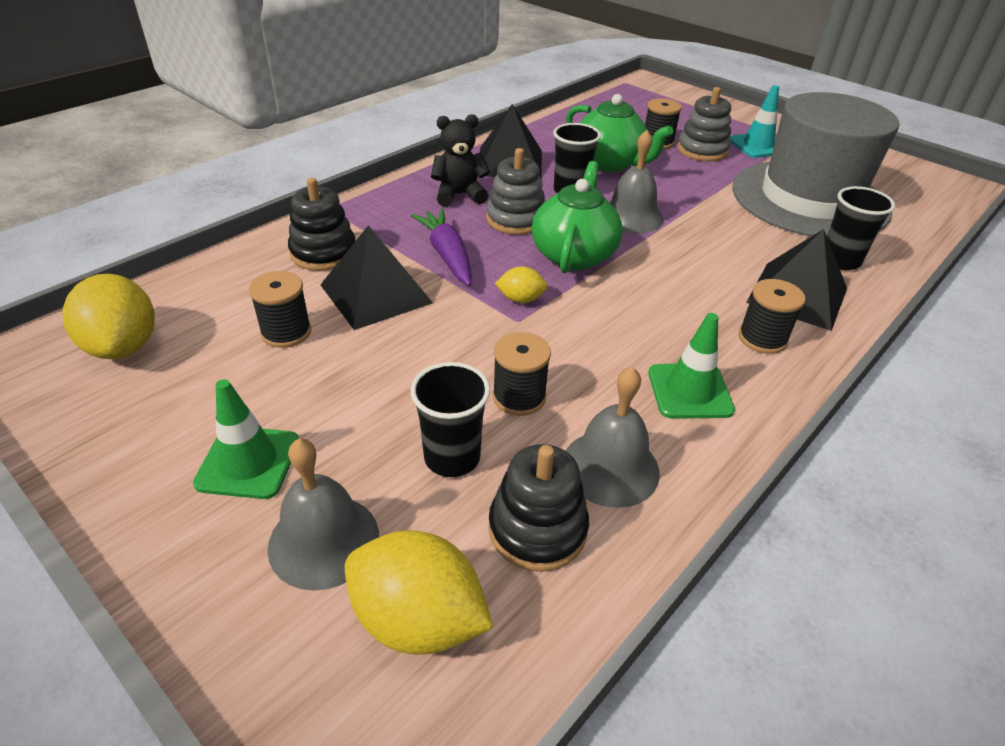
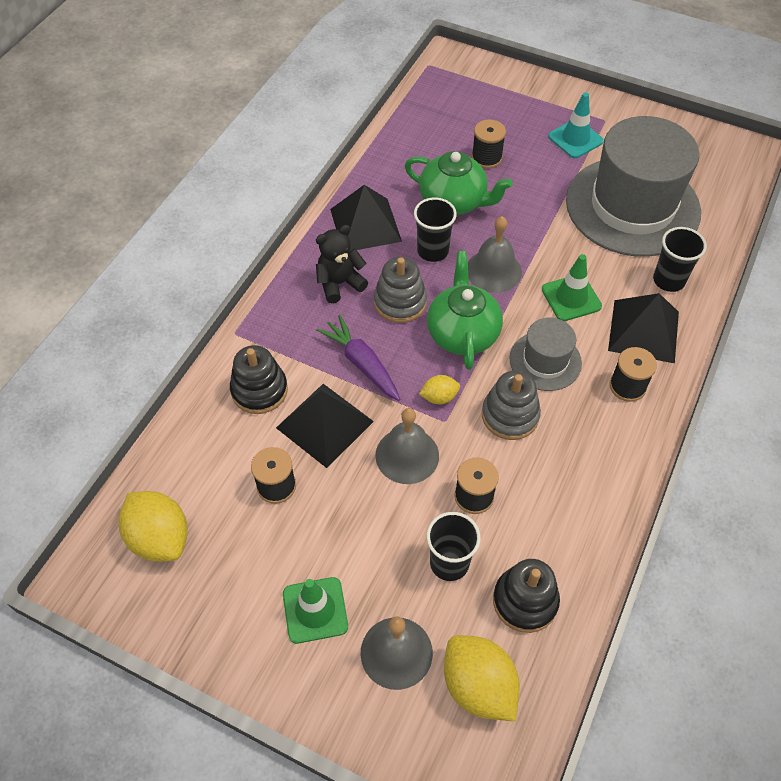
camera: 15 degrees left, 15 degrees up
(418, 619) = (478, 686): yellow lemon -> yellow lemon turned 45 degrees clockwise
(610, 467) = (555, 538): grey bell -> grey bell (407, 455)
(663, 295) = (545, 361): none -> grey hat
(689, 391) = (589, 454): green traffic cone -> green traffic cone (571, 298)
(702, 150) = (529, 159): grey stacking toy -> grey stacking toy (510, 415)

